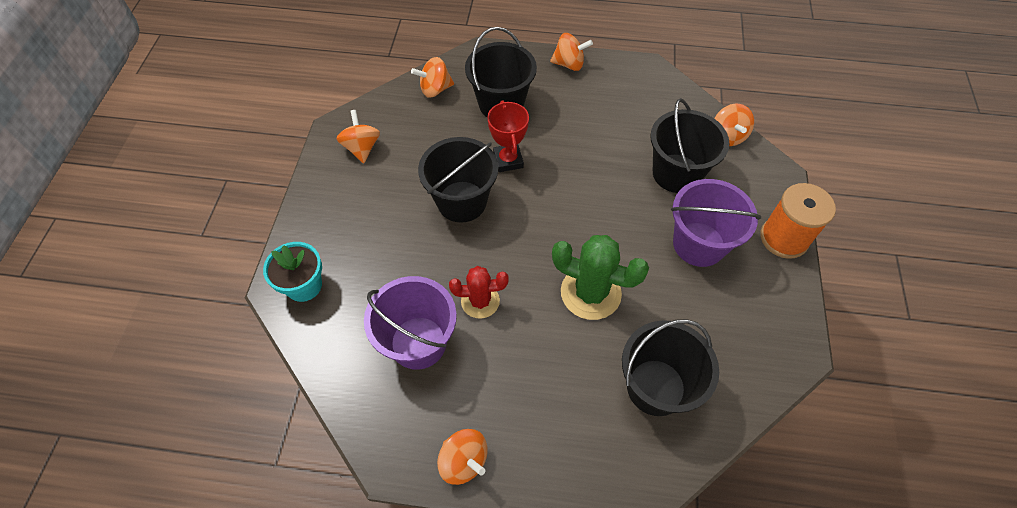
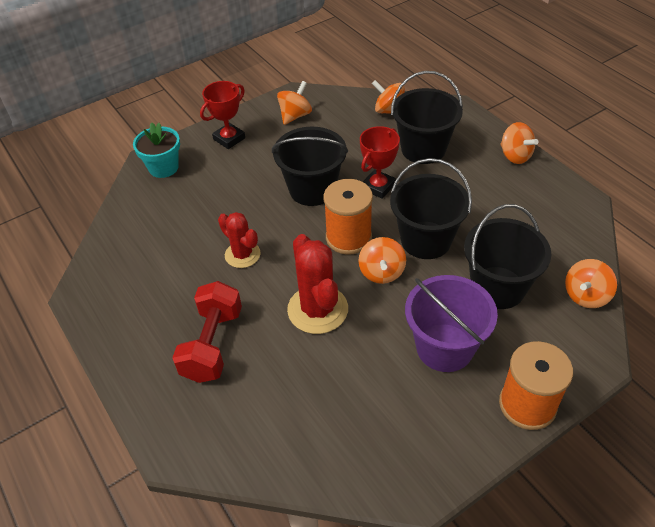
camera: 50 degrees right, 10 degrees down
(330, 212) = (229, 139): none -> red trophy
(418, 342) = (178, 247): purple bucket -> none
(463, 461) = (112, 331): orange spinning top -> orange spinning top (381, 272)
(539, 218) = (348, 237): none -> orange spool
(555, 391) = (212, 344): none -> red dumbbell
(590, 293) = (317, 309): green cactus -> red cactus
(656, 387) = (277, 404): black bucket -> black bucket (426, 240)

